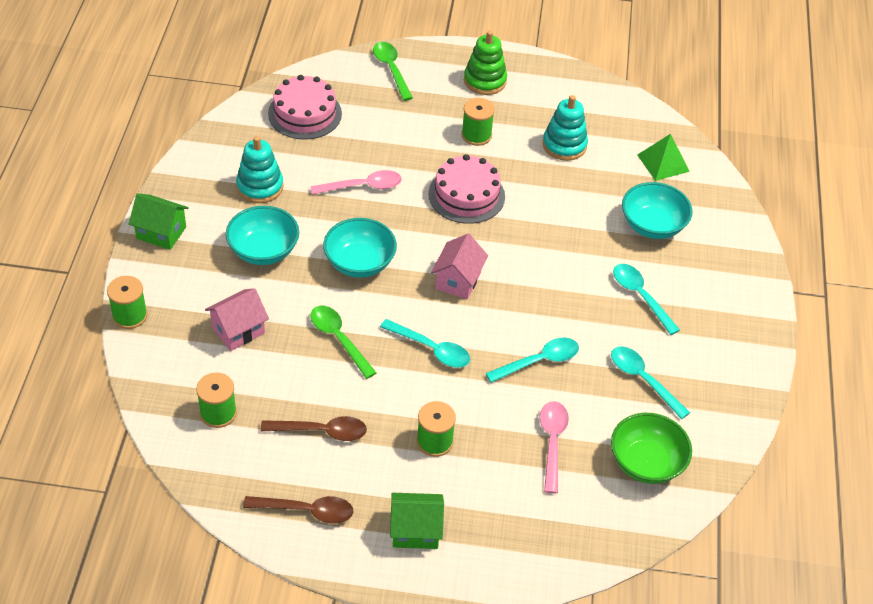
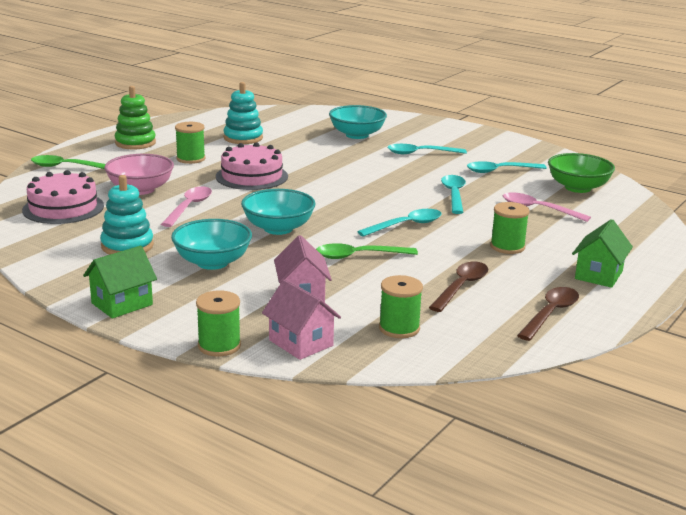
camera: 60 degrees left, 25 degrees down
(377, 138) = (140, 189): none -> pink bowl
(458, 280) = (341, 200): pink house -> pink house (301, 343)
(663, 163) = (301, 119): green pyramid -> none

